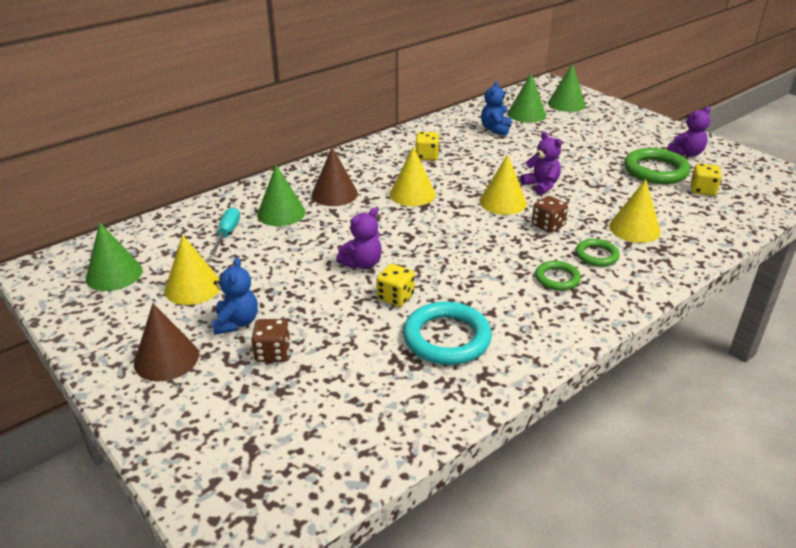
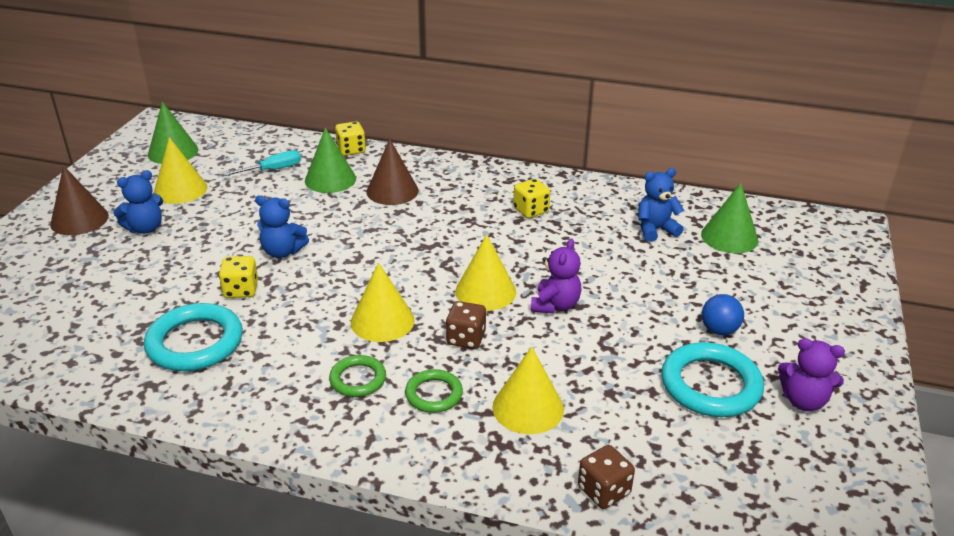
camera: 55 degrees right, 0 degrees up
(272, 353) = (115, 261): brown dice -> brown dice (604, 491)
(362, 264) = (282, 252): purple teddy bear -> blue teddy bear
(412, 194) = (440, 231): yellow cone -> yellow cone (382, 321)
(566, 104) = (806, 256): green cone -> none
(610, 150) = (719, 330): none -> blue ball
(655, 170) = (710, 385): green ring -> turquoise ring
(702, 190) = (706, 444): yellow dice -> yellow dice (351, 150)

